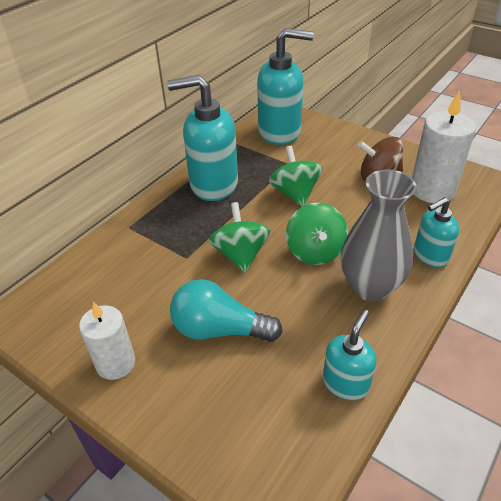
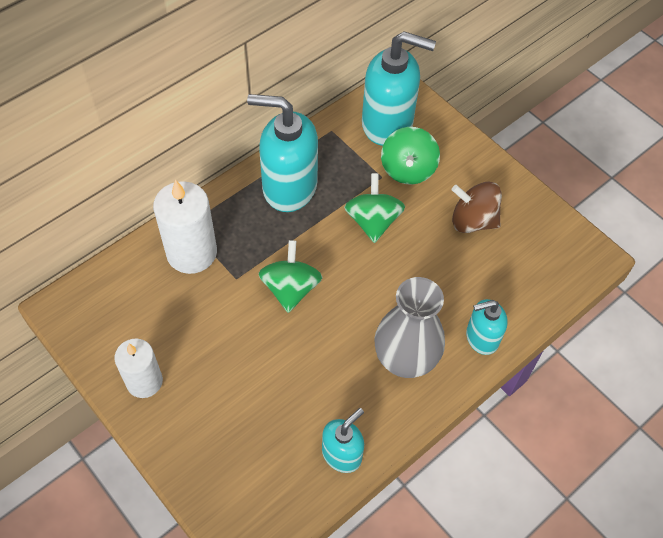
camera: 10 degrees right, 15 degrees up
(219, 329) = (246, 370): turquoise light bulb -> none
(315, 251) = (366, 303): green spinning top -> green spinning top (408, 170)
(432, 190) = (524, 254): white candle -> white candle (191, 253)

